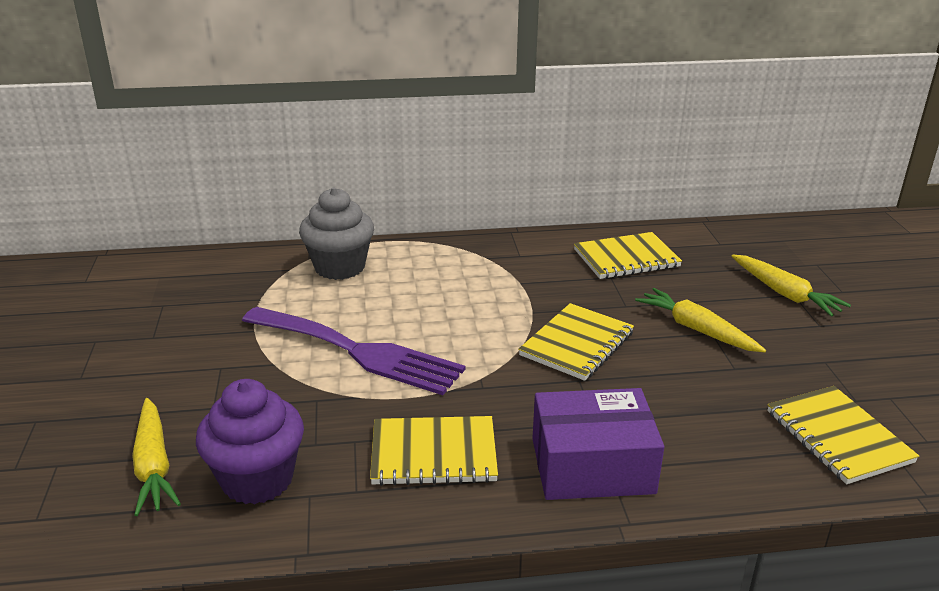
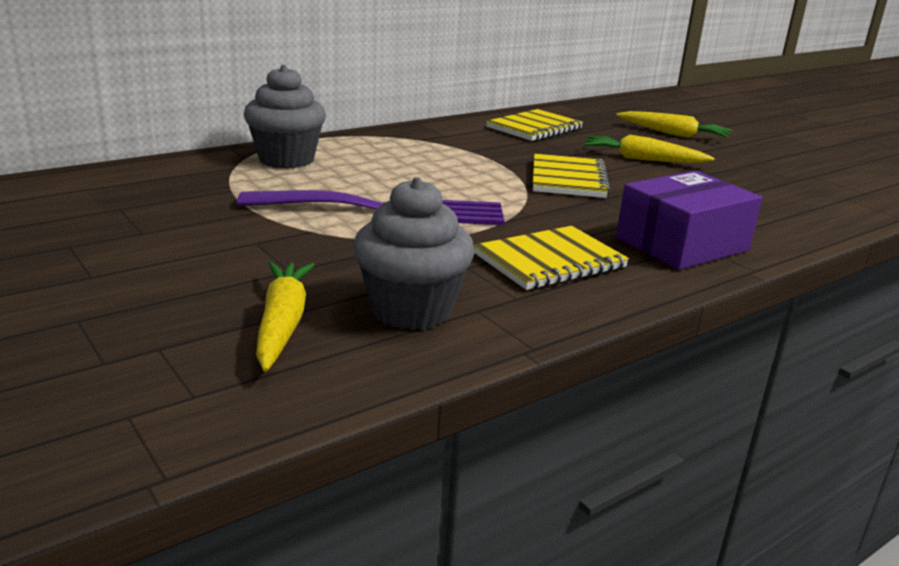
camera: 30 degrees left, 5 degrees down
(154, 465) = (282, 324): yellow carrot -> yellow carrot turned 135 degrees counterclockwise
(257, 479) = (411, 310): purple cupcake -> grey cupcake
(838, 436) = (813, 199): yellow notebook -> none

